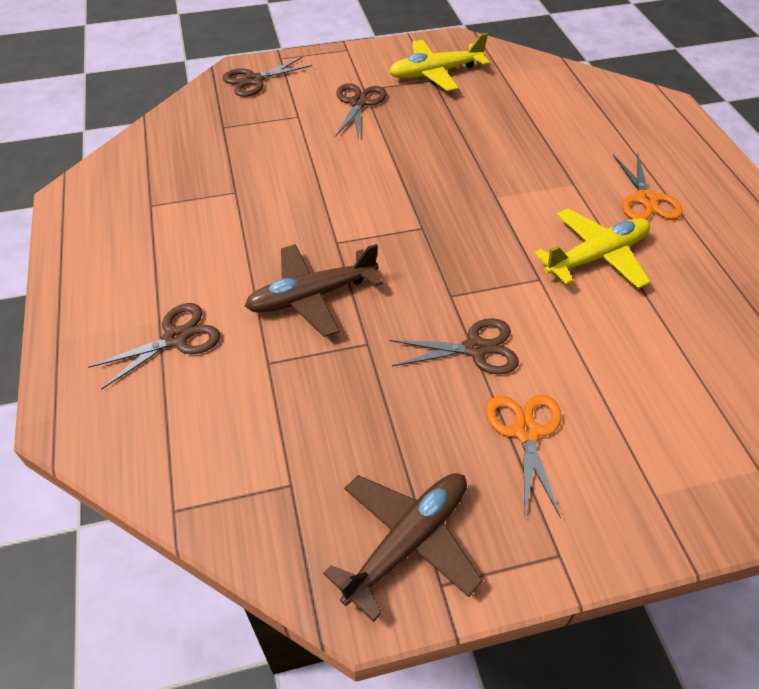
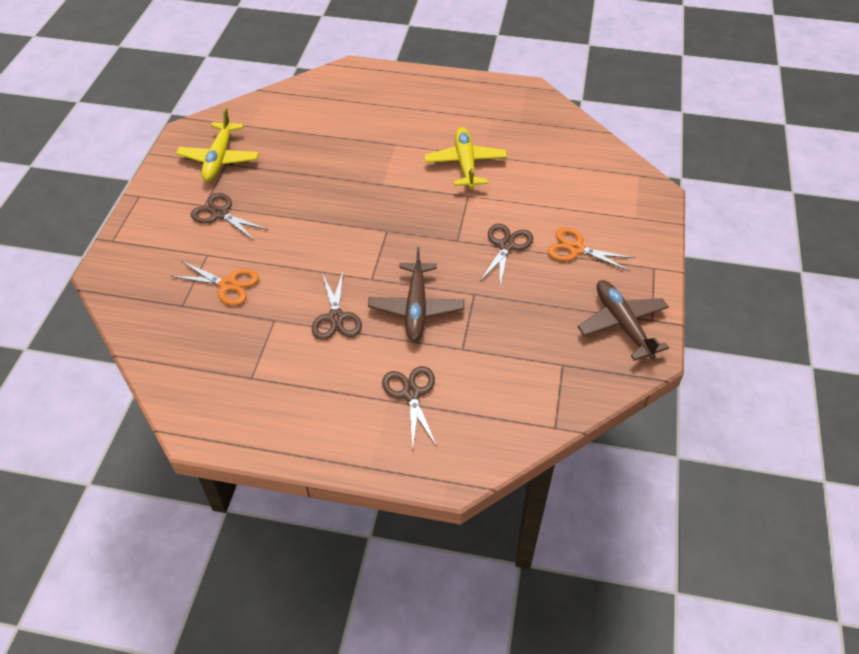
camera: 65 degrees left, 0 degrees up
(254, 80) = (131, 267): brown scissors -> brown scissors (336, 318)
(646, 199) = (432, 121): orange scissors -> orange scissors (228, 285)

